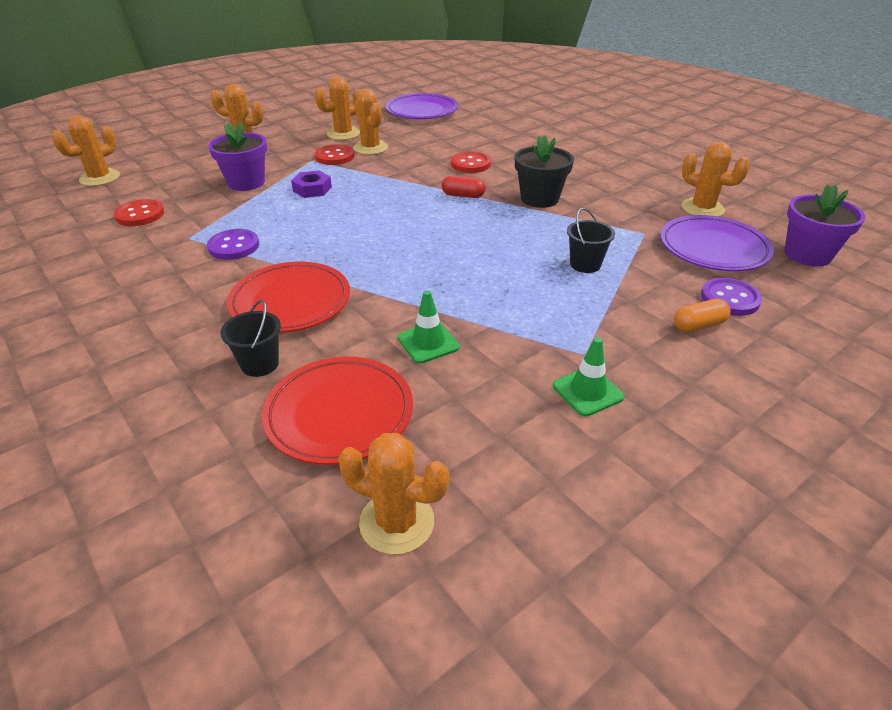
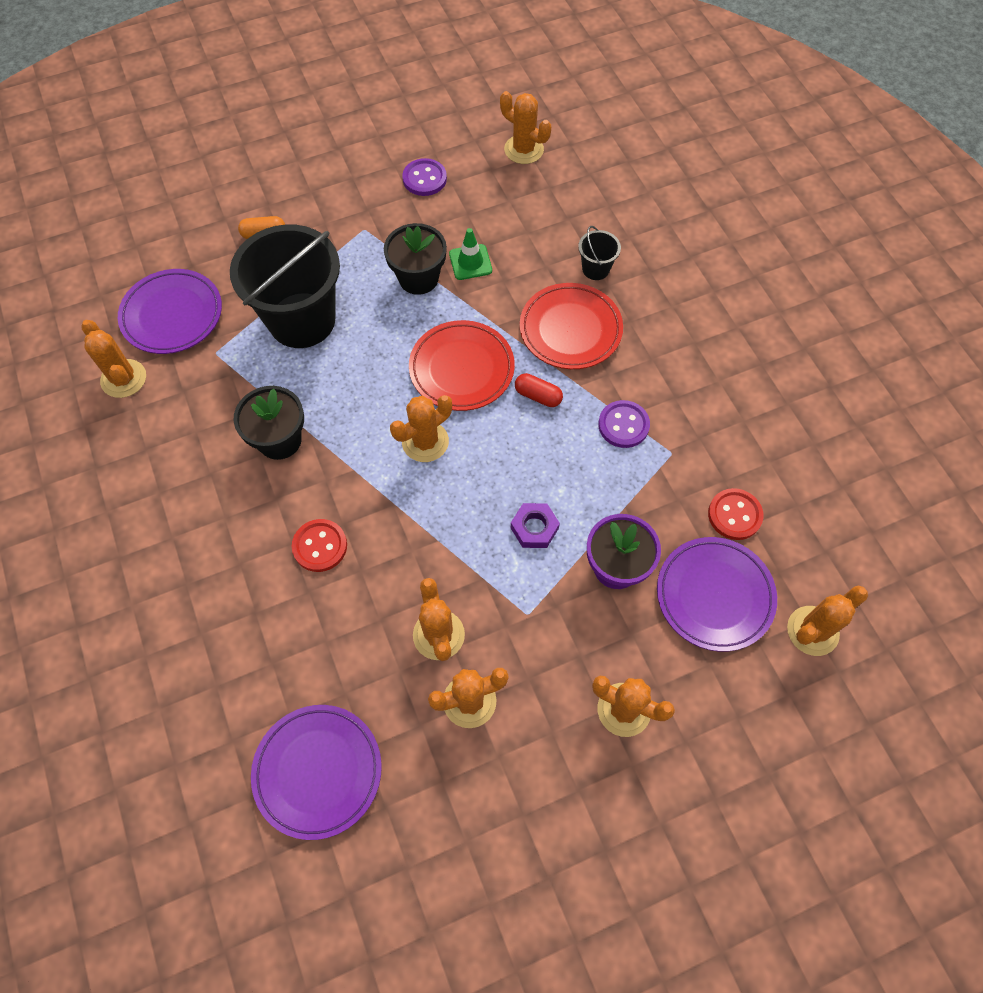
camera: 165 degrees left, 25 degrees up
(171, 181) = (714, 595): none -> purple plate
(334, 157) = (494, 617): red button -> none
(339, 414) = (544, 217): red plate -> red plate (461, 369)
(417, 214) = (425, 442): none -> orange cactus
(463, 196) = (361, 468): red capsule -> red capsule (538, 396)
(484, 317) = (418, 278): none -> black flower pot
(585, 264) = (302, 320): black bucket -> black bucket, size x2.37
(587, 391) = (380, 200): green traffic cone -> none
(730, 299) = (216, 254): purple button -> purple button (424, 179)
(807, 255) = (99, 288): purple flower pot -> none

